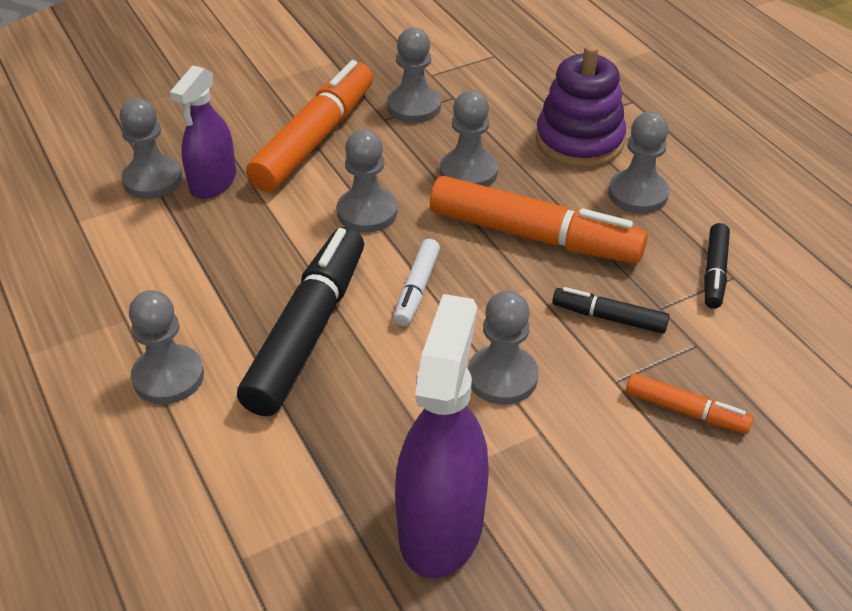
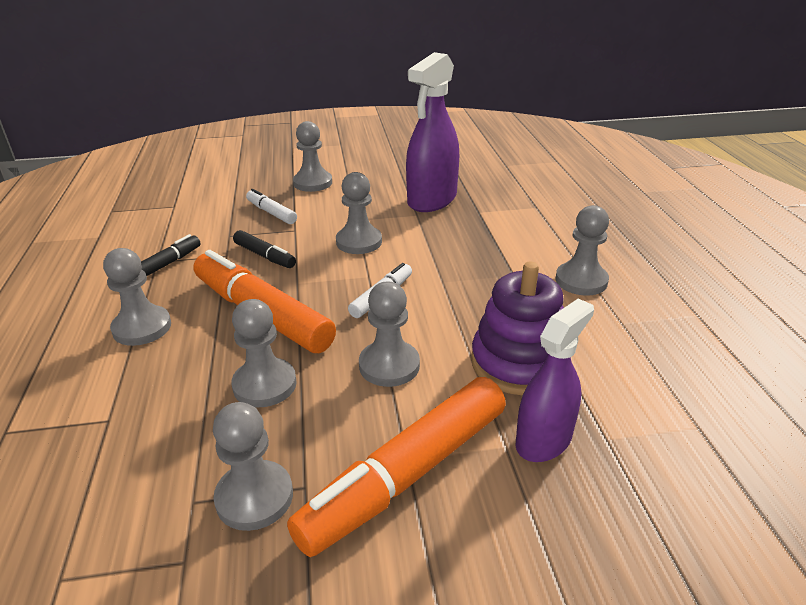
camera: 160 degrees left, 10 degrees down
(152, 180) = (619, 462): grey pawn -> grey pawn (313, 183)
(308, 331) = (475, 287): black marker -> none
(579, 141) = (124, 392): purple stacking toy -> purple stacking toy (518, 363)
(686, 411) = (271, 213): orange marker -> white marker

